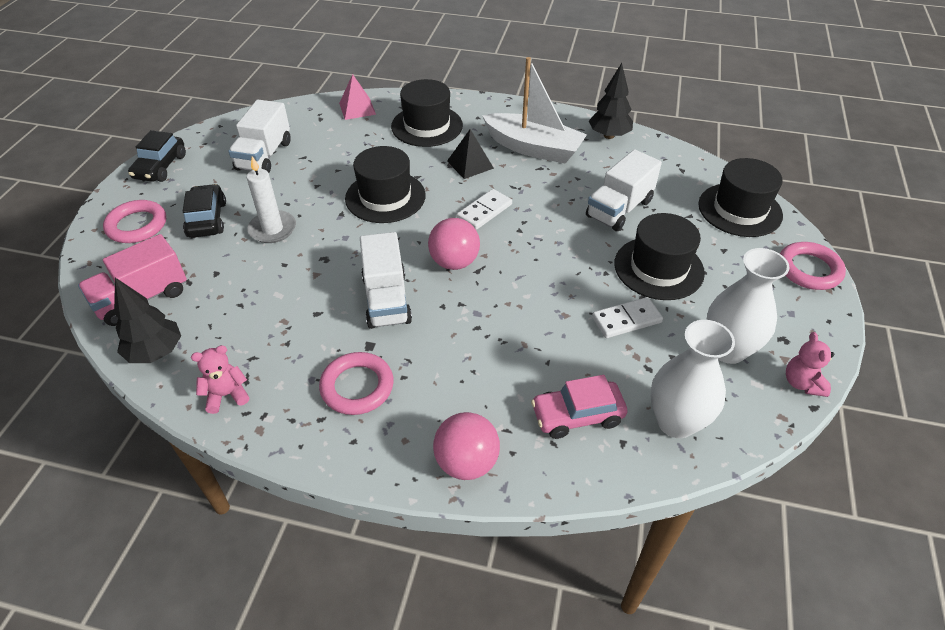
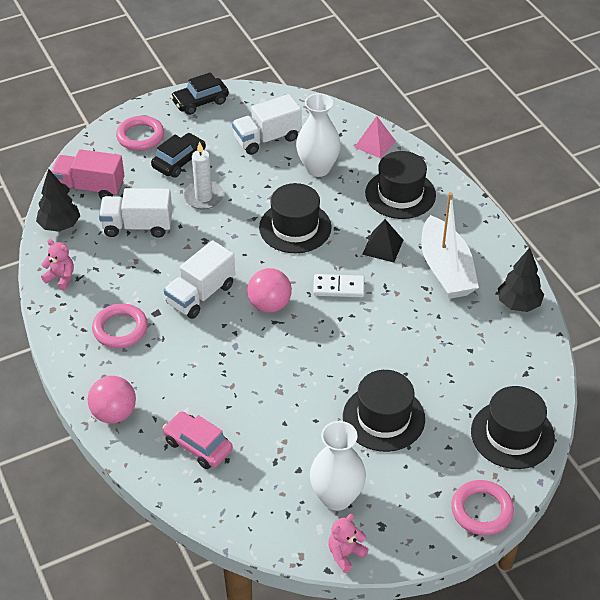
camera: 50 degrees right, 0 degrees up
(619, 209) = (428, 360): white truck -> white truck (137, 226)
(626, 319) = (309, 426): white domino -> none
(676, 422) = (241, 499): white vase -> white vase (318, 168)

